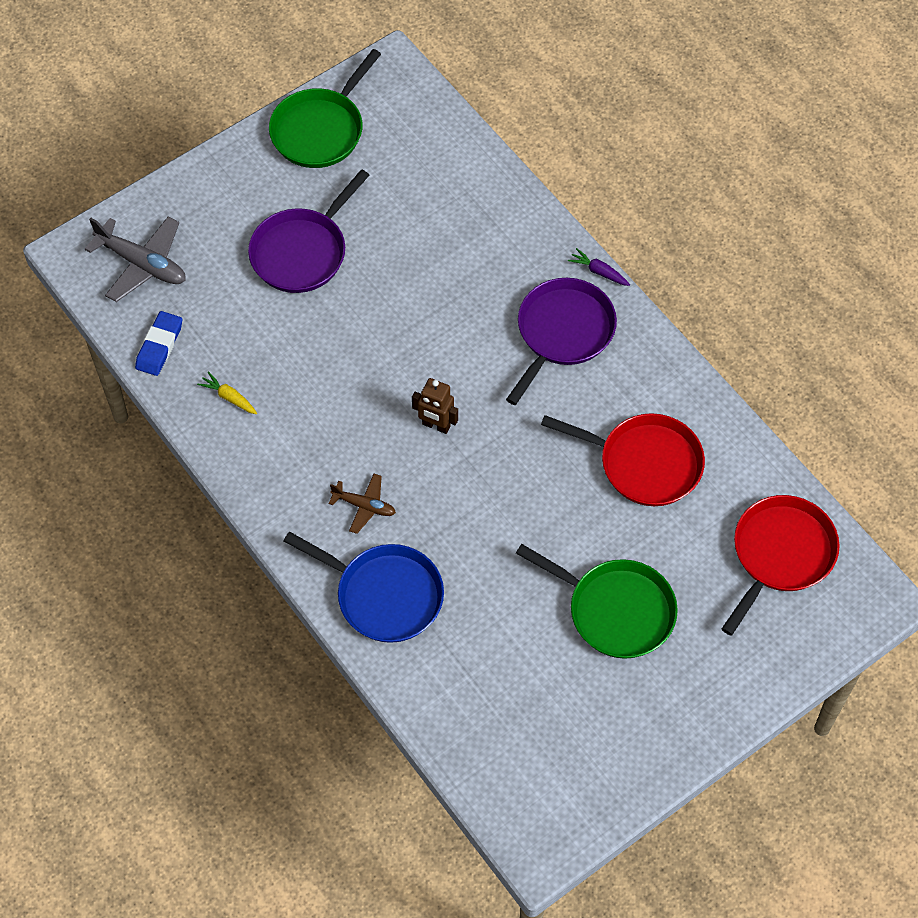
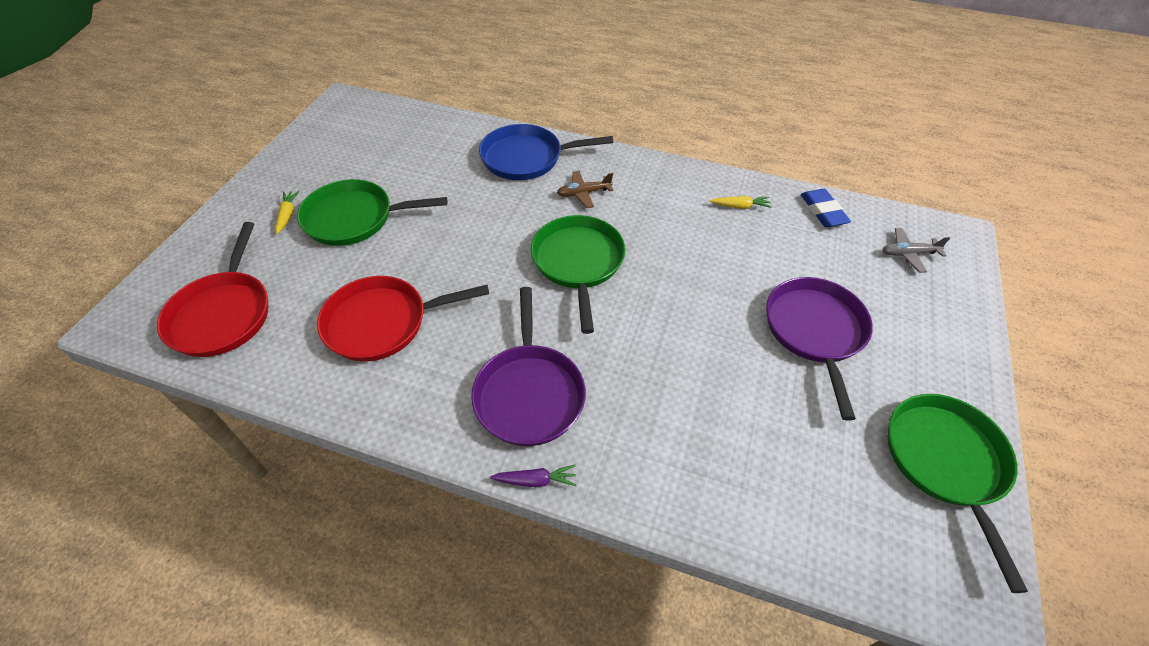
camera: 145 degrees right, 10 degrees down
(142, 264) = (908, 254): grey plane -> grey plane, size x0.59
(436, 425) = (578, 263): brown robot -> green pan
(682, 657) = (288, 215): none -> yellow carrot

